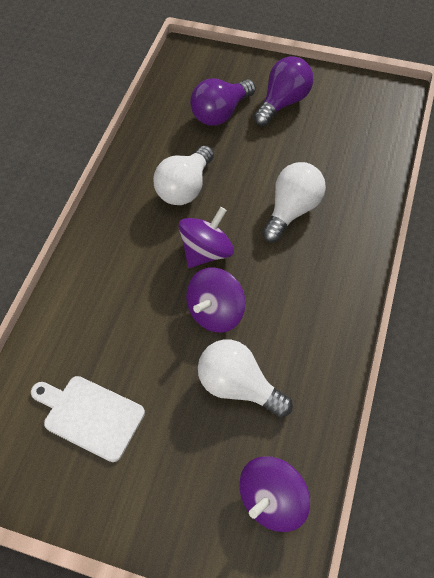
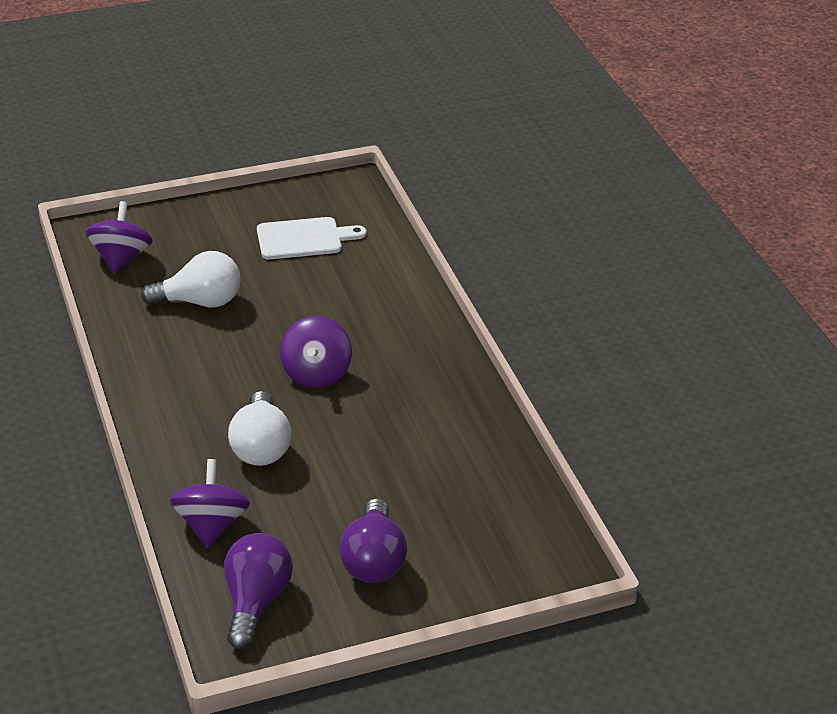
camera: 140 degrees right, 20 degrees down
(185, 188) = (395, 415): white light bulb -> none
(216, 312) = (264, 336): purple spinning top -> purple spinning top (211, 525)
(221, 113) = (437, 509): purple light bulb -> purple light bulb (256, 602)

